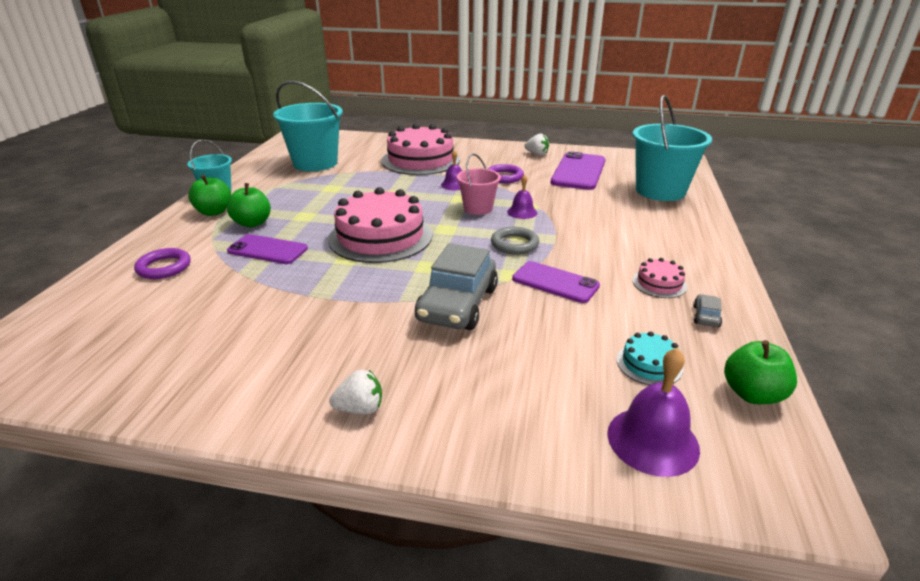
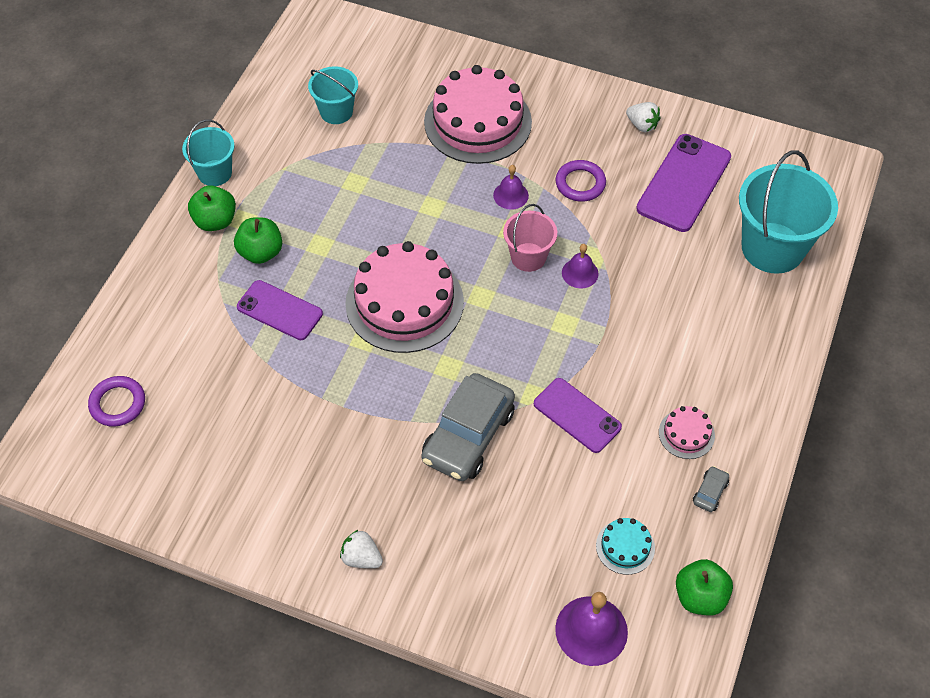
camera: 10 degrees right, 25 degrees up
(164, 267) = (174, 327): purple ring -> purple ring (118, 403)
(315, 163) = (336, 112): turquoise bucket -> turquoise bucket, size x0.56
(360, 408) = (361, 558): white strawberry -> white strawberry turned 150 degrees counterclockwise
(514, 244) = (553, 339): grey ring -> none

